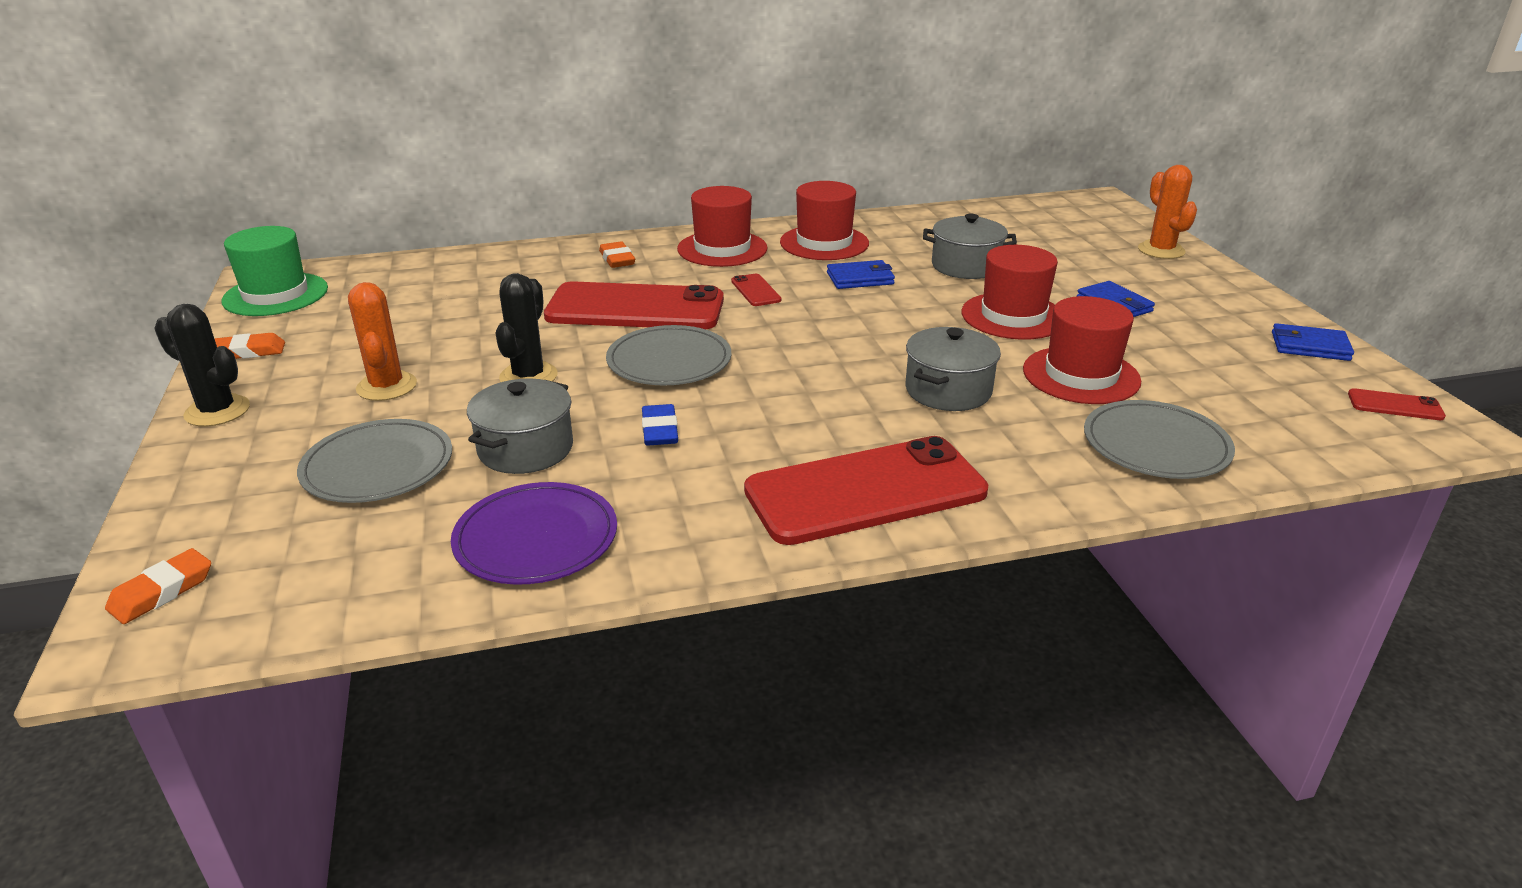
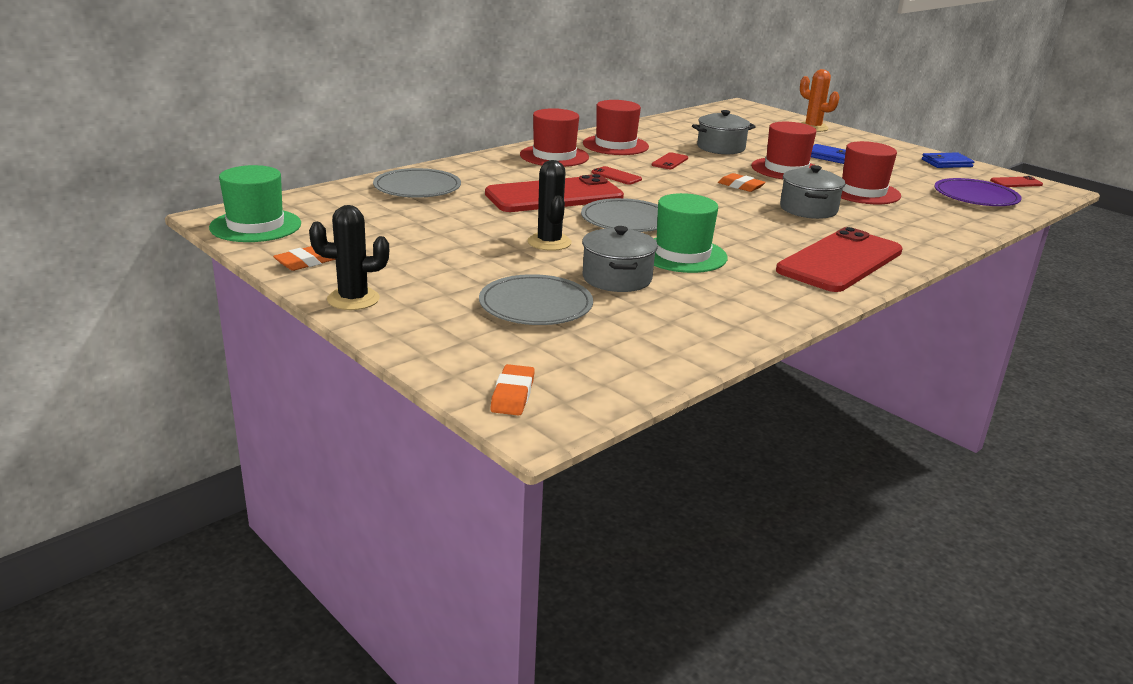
camera: 30 degrees left, 5 degrees down
(387, 386) = (458, 264): orange cactus -> none
(536, 538) = (702, 318): purple plate -> purple plate (976, 196)
(617, 259) = (491, 170): orange eraser -> orange eraser (741, 186)
(660, 430) = (682, 255): blue eraser -> green hat
(860, 278) = (670, 161): blue wallet -> red phone
(1156, 445) = (942, 216): grey plate -> grey plate (417, 188)

